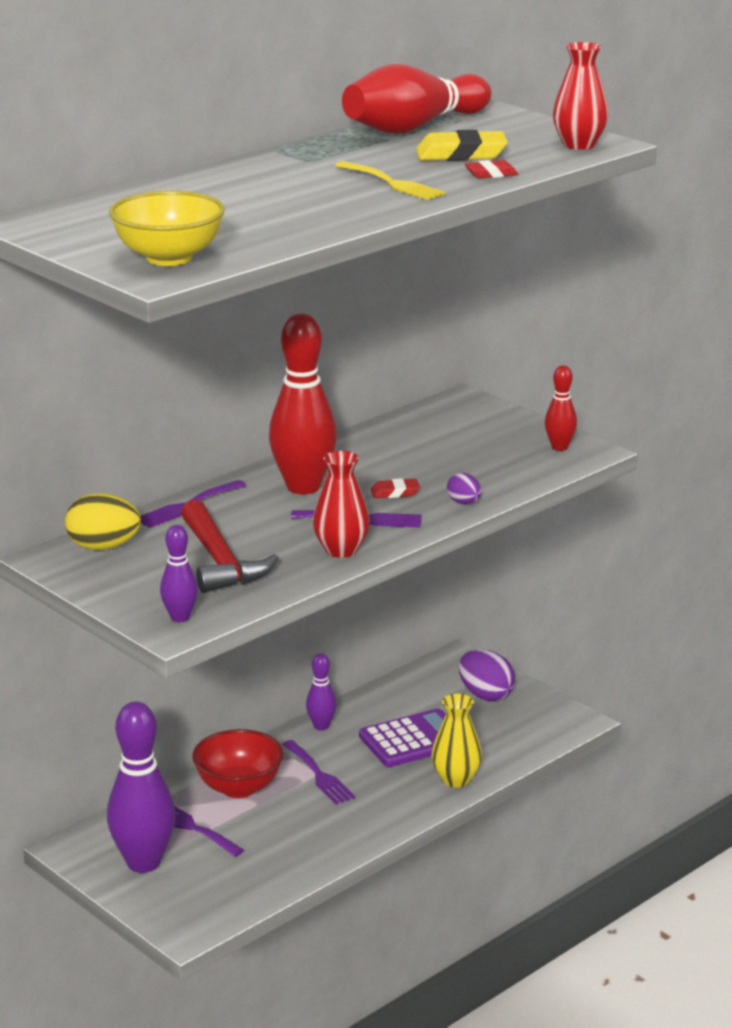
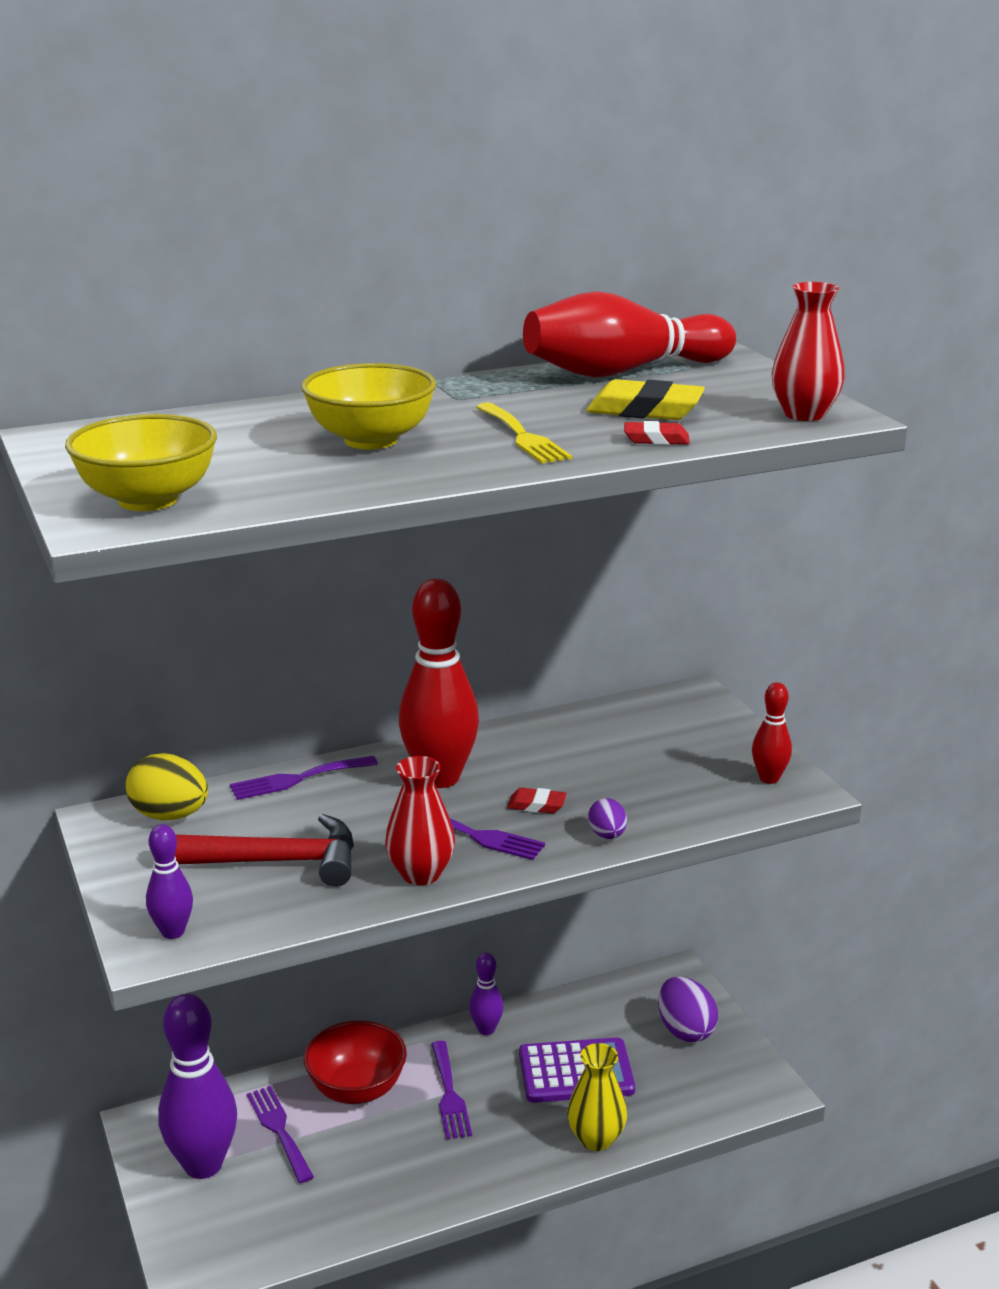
camera: 20 degrees right, 0 degrees up
(220, 562) = (276, 862): red hammer -> red hammer turned 90 degrees counterclockwise
(281, 198) = (371, 440): none -> yellow bowl

